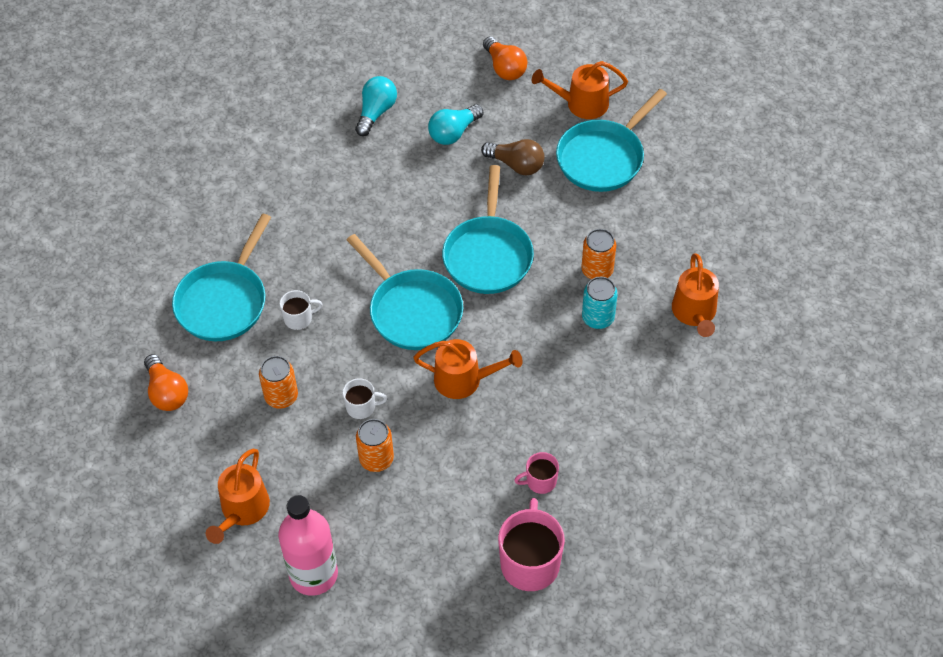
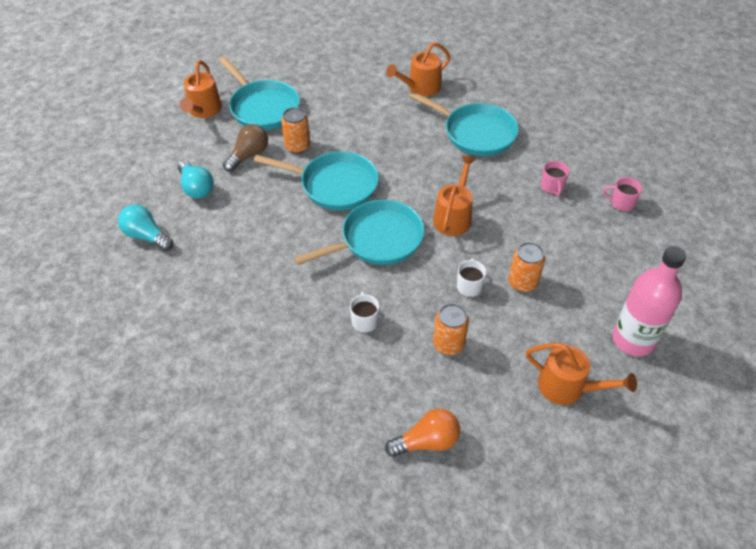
camera: 80 degrees left, 5 degrees down
(224, 301) = (328, 380): turquoise pan -> turquoise pan (475, 133)
(505, 68) = (141, 147): orange light bulb -> none
(530, 562) = (621, 203): pink mug -> pink mug, size x0.52
(597, 270) = (368, 128): orange can -> orange can (297, 146)
(598, 318) = (412, 134): turquoise can -> none
(694, 313) = (420, 88): orange watering can -> orange watering can turned 135 degrees clockwise

